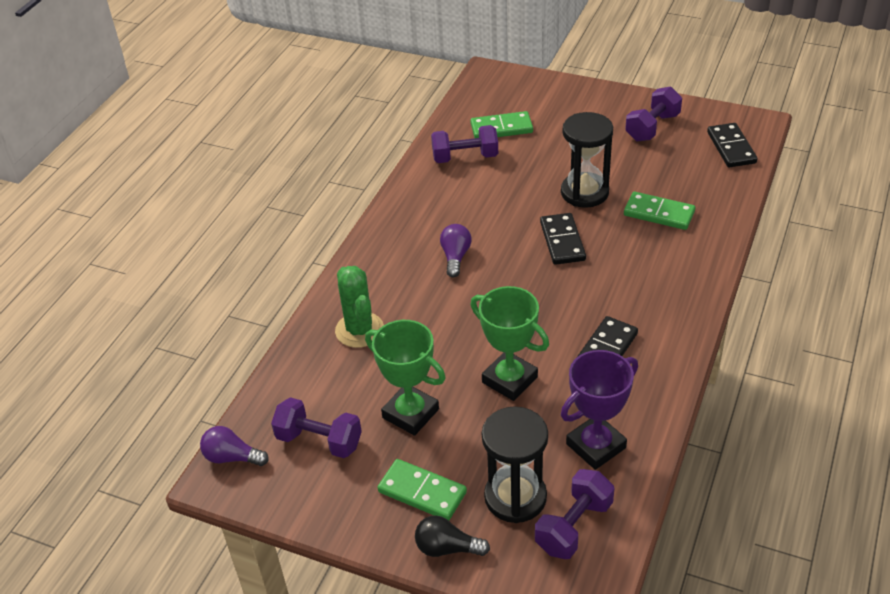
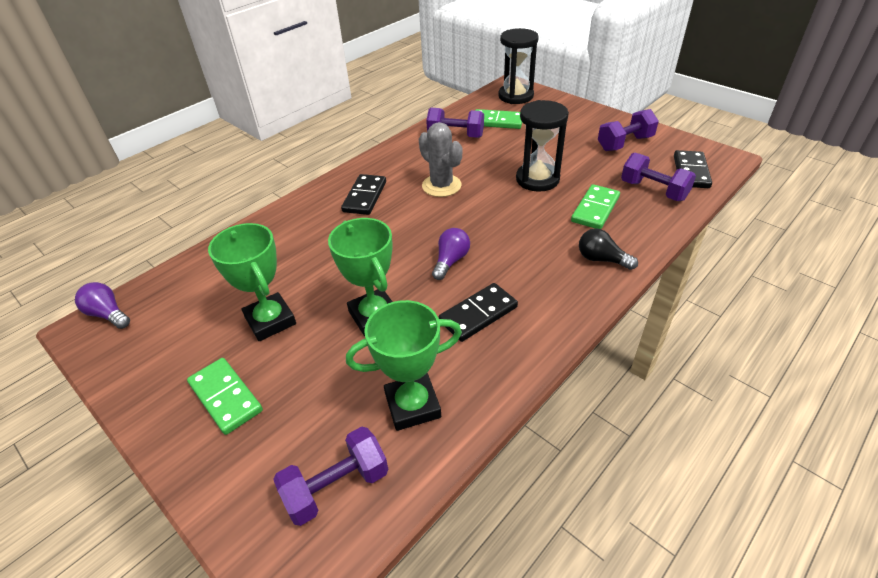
camera: 20 degrees right, 0 degrees up
(319, 441) = (182, 321): purple dumbbell -> purple dumbbell (653, 190)
(359, 330) = (283, 241): green cactus -> none
(447, 548) = (204, 463): black light bulb -> black light bulb (601, 259)
(455, 257) = (398, 204): purple light bulb -> purple light bulb (451, 261)
(488, 224) = (441, 186): none -> grey cactus
(515, 497) = (302, 432): black hourglass -> black hourglass (515, 96)
(562, 241) = (495, 212): black domino -> black domino (365, 197)
(596, 446) = (412, 405): purple trophy -> green trophy
(659, 213) = (595, 209): green domino -> green domino turned 75 degrees clockwise

